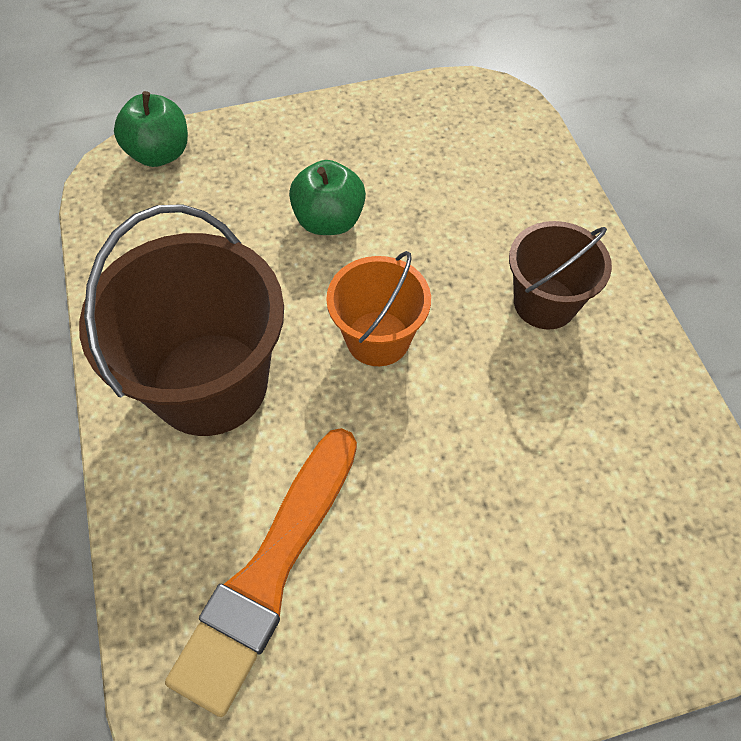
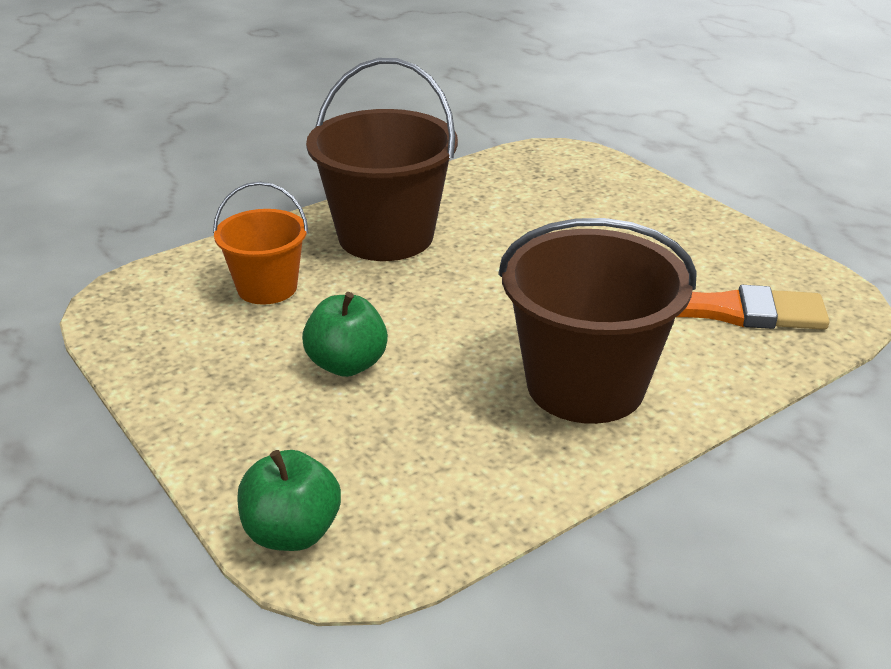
camera: 110 degrees left, 25 degrees down
(378, 338) = (473, 306): orange bucket -> orange bucket (267, 288)
(545, 303) = (385, 236): brown bucket -> brown bucket, size x1.73

